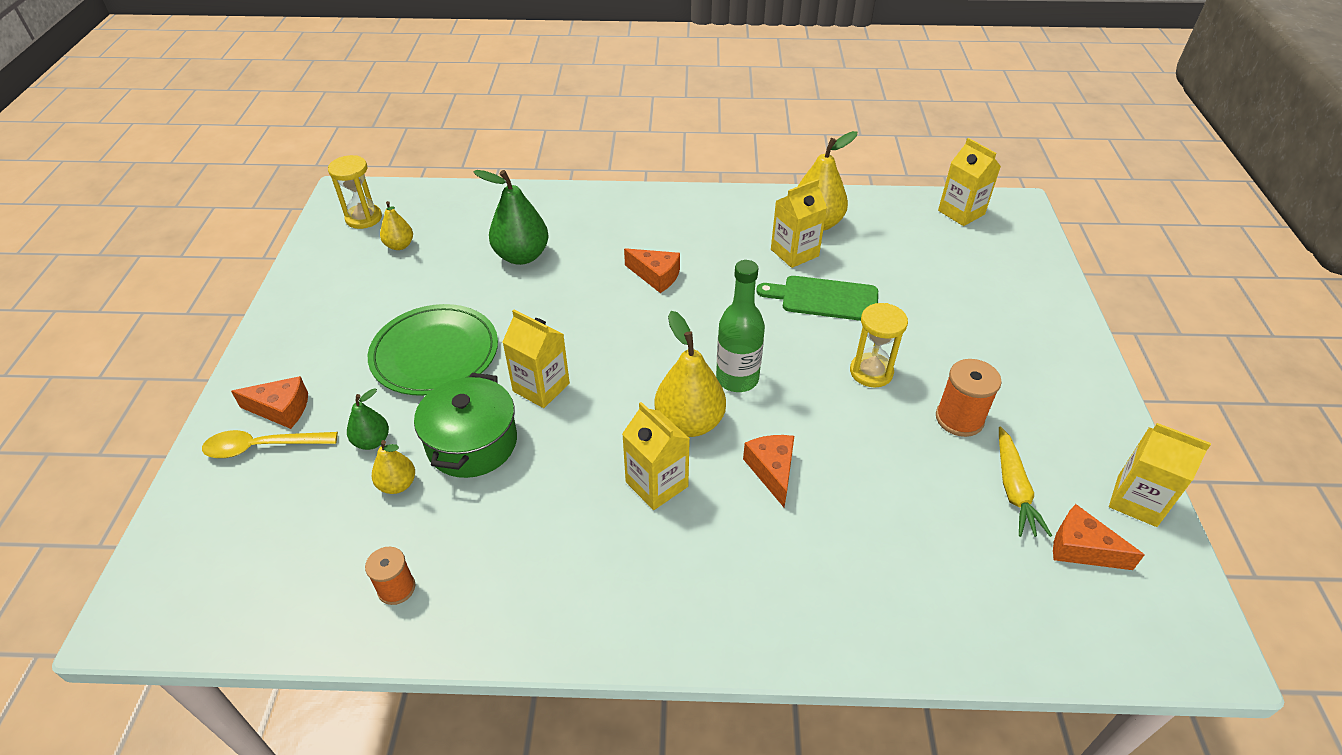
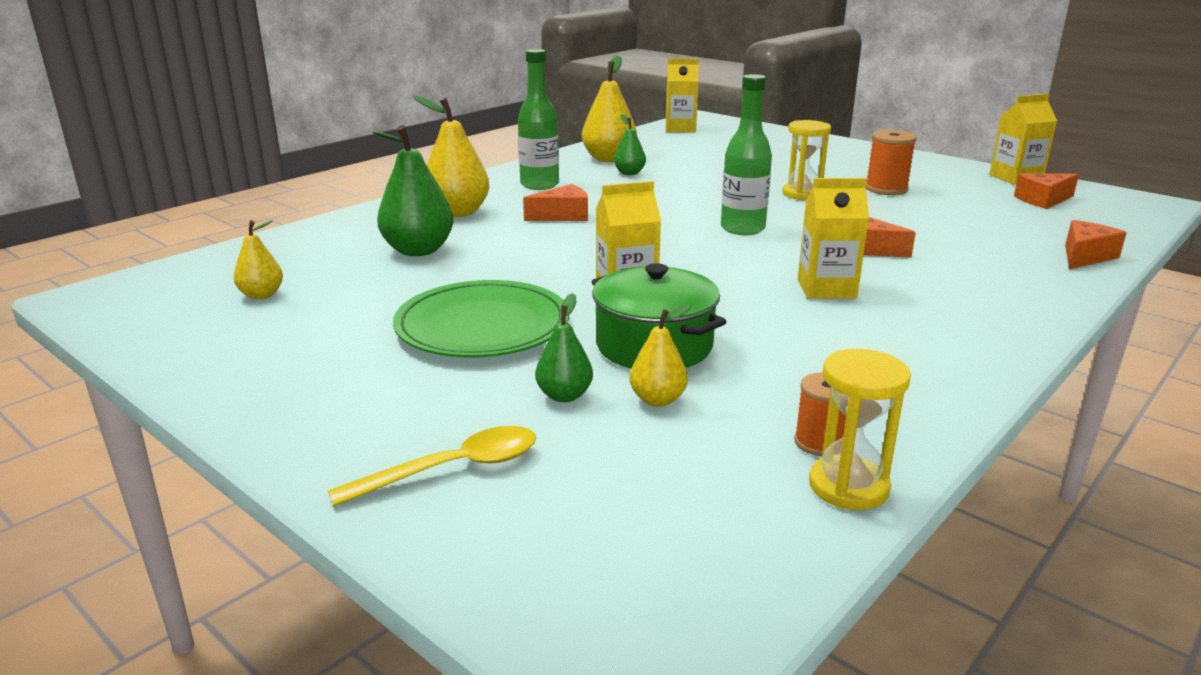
camera: 50 degrees left, 20 degrees down
(262, 447) = (453, 469): yellow spoon -> yellow spoon turned 150 degrees counterclockwise
(281, 409) = (406, 437): orange cheese -> orange cheese (1085, 256)
(364, 218) = (162, 299): yellow hourglass -> yellow hourglass (848, 486)
(689, 422) = (768, 257): yellow pear -> yellow pear (457, 212)
(707, 228) = (539, 185): none -> green bottle
(794, 253) = (629, 173): yellow carton -> green pear
(824, 298) = (699, 181): green cutting board -> none
(1013, 489) = (971, 198): yellow carrot -> none

